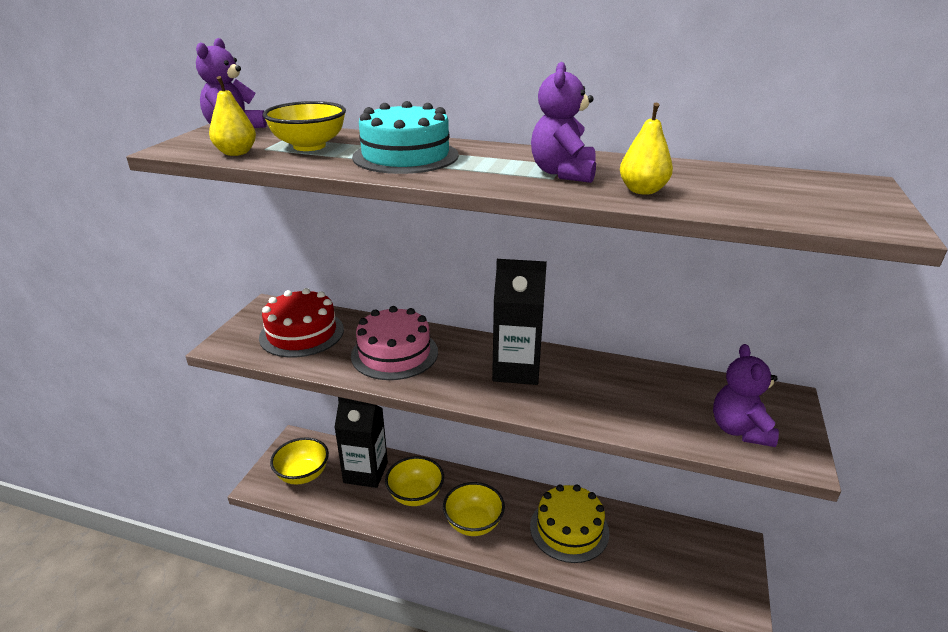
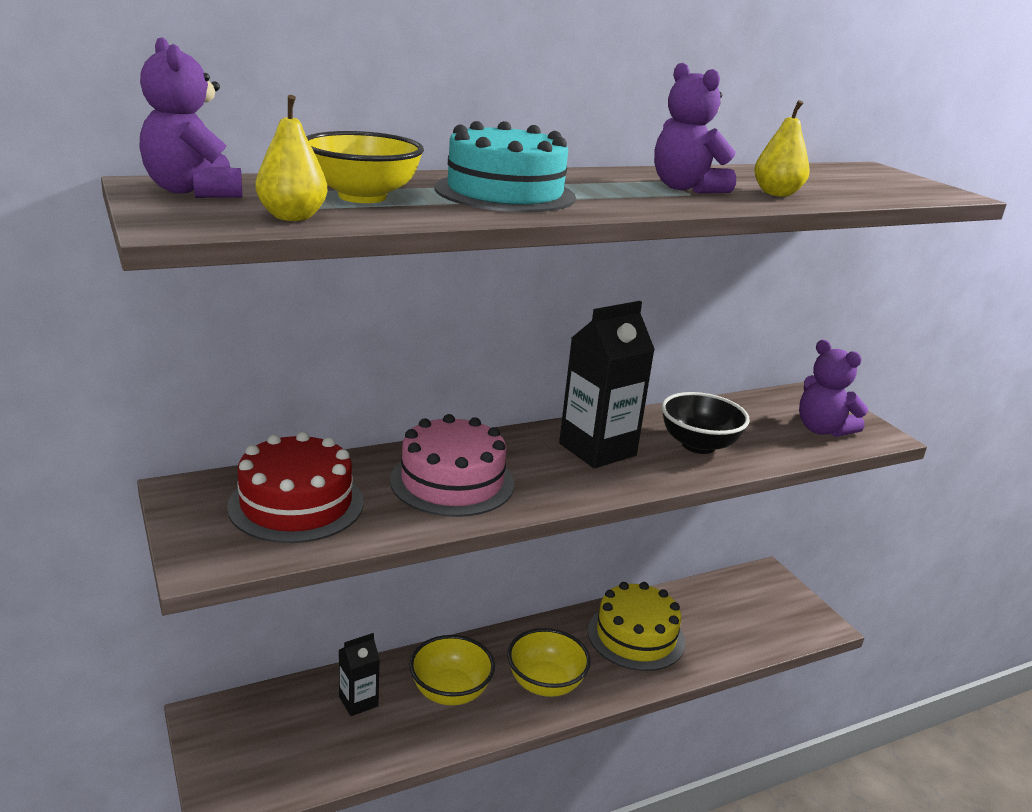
camera: 45 degrees left, 5 degrees down
(303, 474) = (274, 751): yellow bowl -> none
(366, 472) = (358, 701): black carton -> black carton, size x0.55
(599, 397) = (698, 445): none -> black bowl

